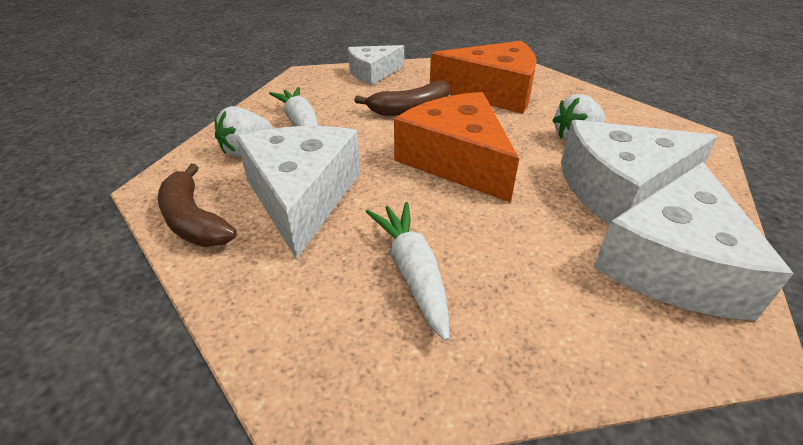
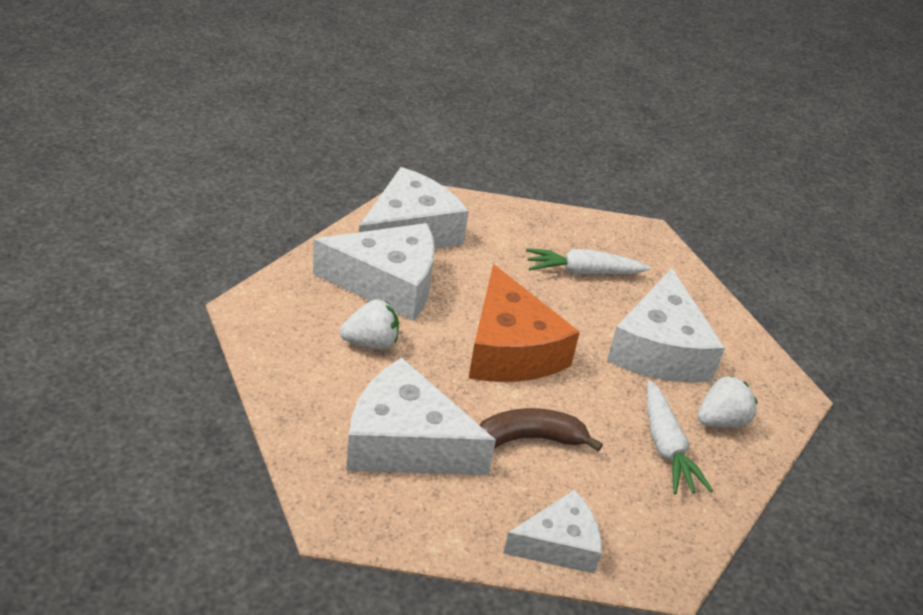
camera: 170 degrees left, 0 degrees up
(194, 220) = (745, 351): brown banana -> none
(412, 272) = (583, 272): white carrot -> white carrot turned 90 degrees clockwise
(493, 92) = (406, 443): orange cheese -> white cheese

